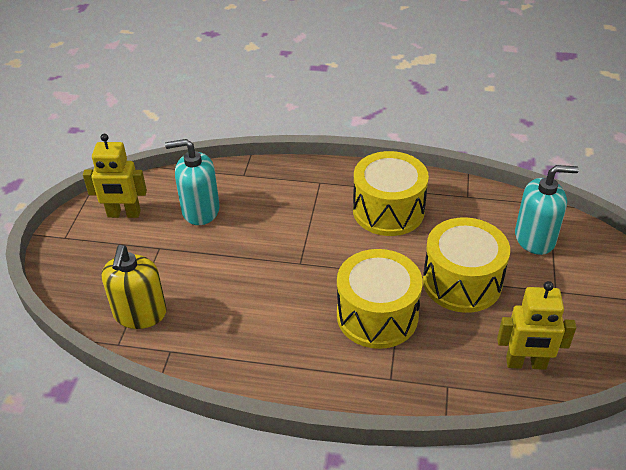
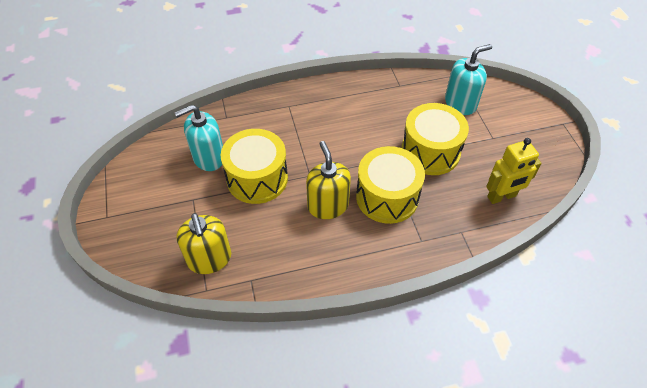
camera: 25 degrees left, 10 degrees up
(124, 214) = (146, 180): yellow robot -> none
(301, 302) = (328, 205): none -> yellow soap dispenser
(388, 210) = (351, 113): yellow drum -> yellow drum (257, 178)

